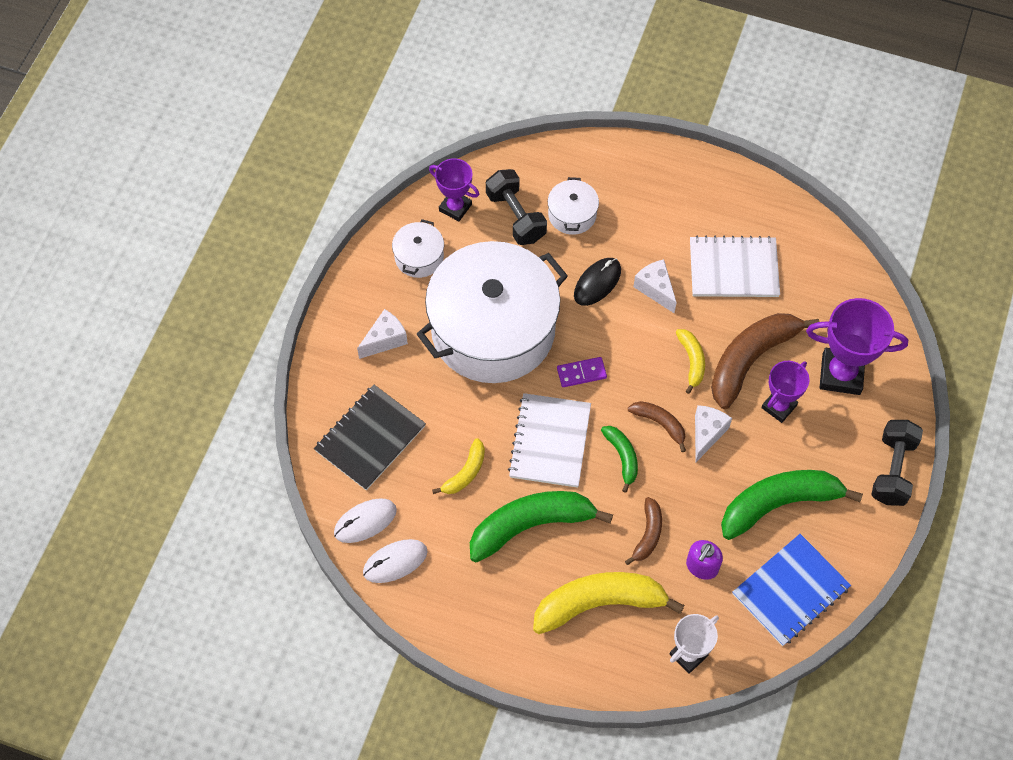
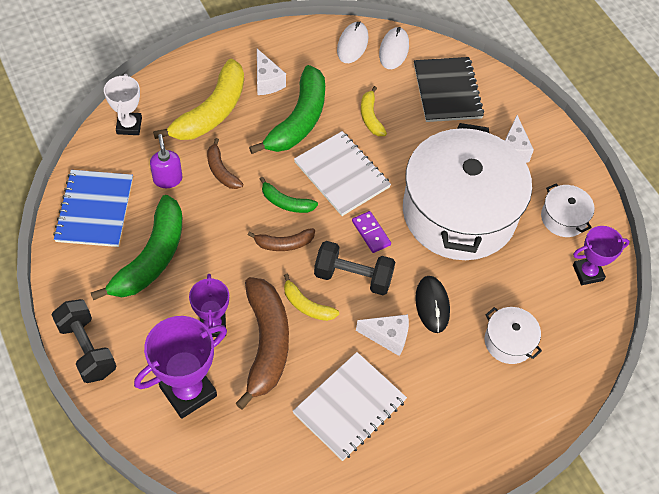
camera: 130 degrees right, 5 degrees down
(516, 216) = (542, 304): black dumbbell -> black dumbbell (353, 277)
(581, 373) = (371, 233): purple domino -> purple domino turned 60 degrees counterclockwise
(707, 434) = (245, 263): white cheese -> white cheese (267, 81)

